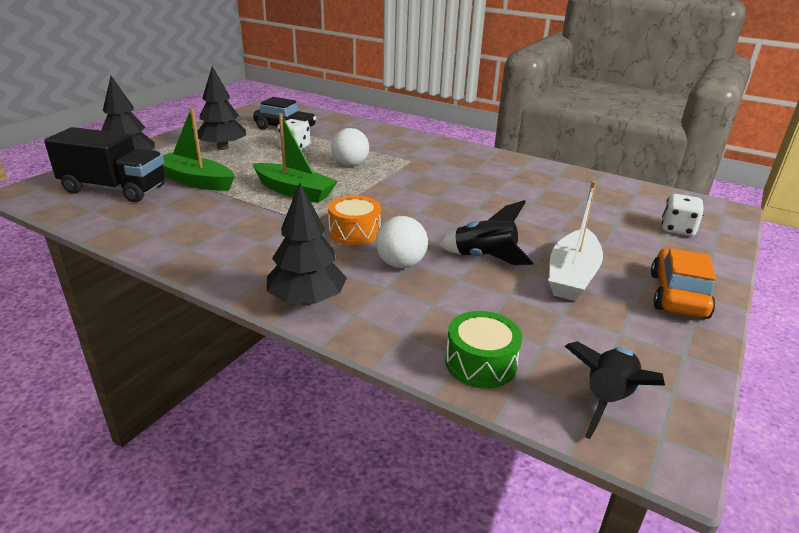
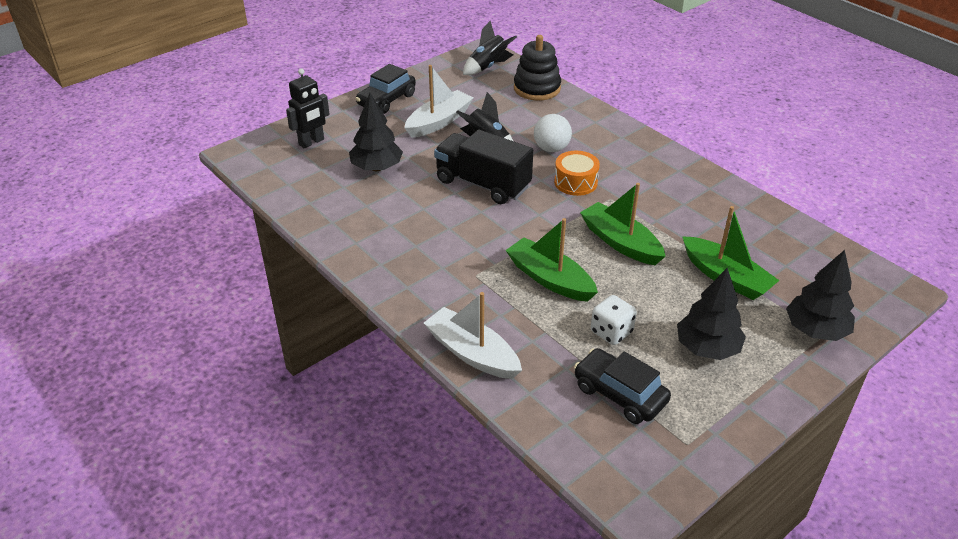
camera: 160 degrees left, 10 degrees up
(114, 189) = (807, 277): black truck -> black truck (483, 184)
(307, 300) = (623, 134): black tree -> black tree (377, 167)
(350, 165) = (550, 279): white ball -> green boat
(386, 132) = (472, 353): none -> white boat
(480, 363) = (537, 88): green drum -> black stacking toy
(677, 229) = (311, 142): white dice -> black robot
(677, 295) = (386, 100): orange car -> black car

